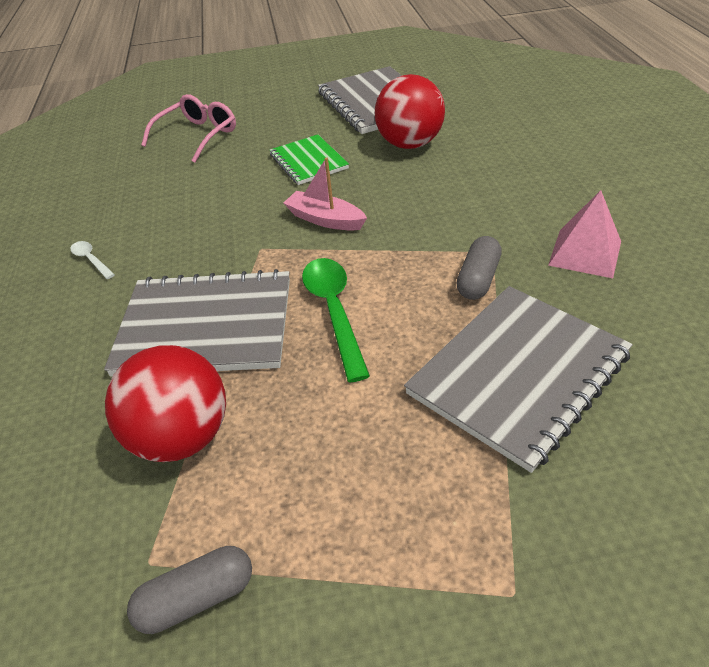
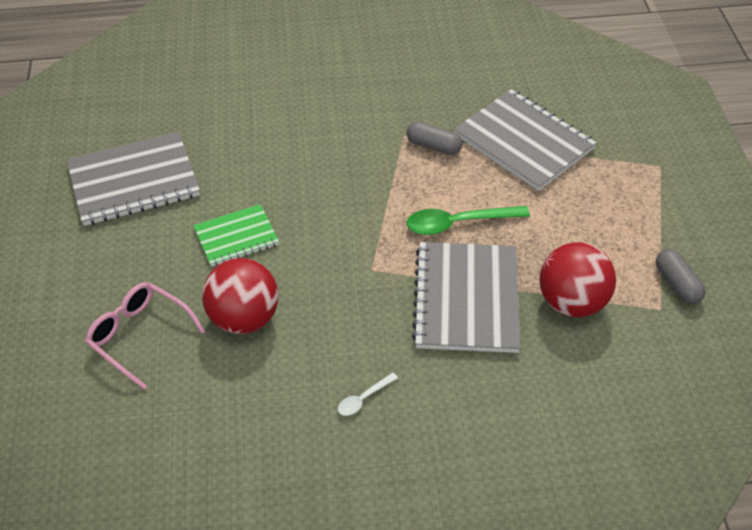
camera: 90 degrees left, 5 degrees up
(325, 219) = (339, 226): pink boat -> none
(409, 144) = (231, 164): red ball -> red ball (244, 318)
(585, 253) = (414, 92): pink pyramid -> none

